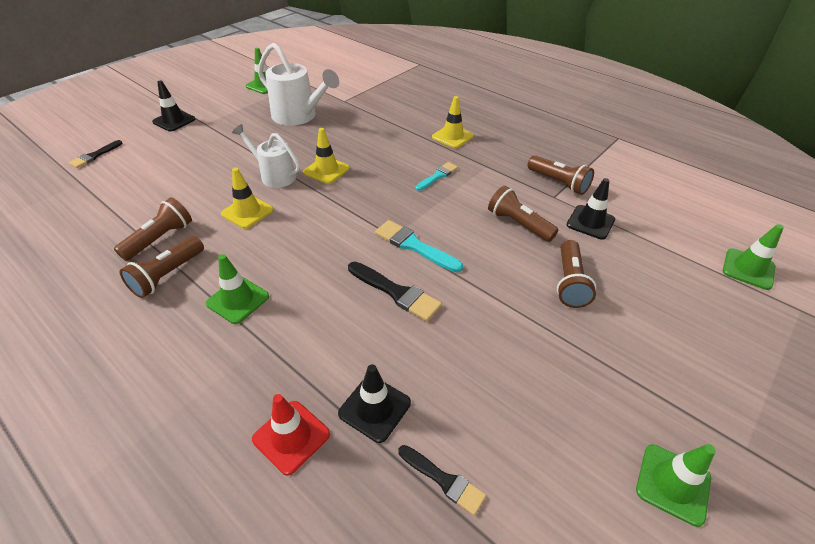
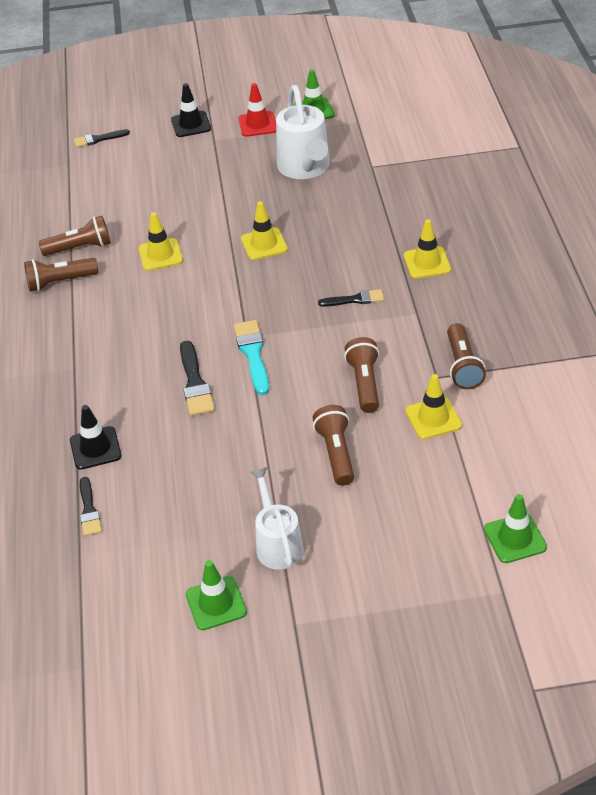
camera: 45 degrees right, 0 degrees up
(238, 300) = (86, 327): green traffic cone -> none
(274, 175) = (215, 228): white watering can -> white watering can (277, 543)
(291, 436) = (34, 433): red traffic cone -> red traffic cone (257, 124)
(437, 176) = (355, 299): turquoise brush -> black brush
(570, 282) = (336, 453): brown flashlight -> brown flashlight turned 120 degrees clockwise
(590, 222) = (433, 418): black traffic cone -> yellow traffic cone

